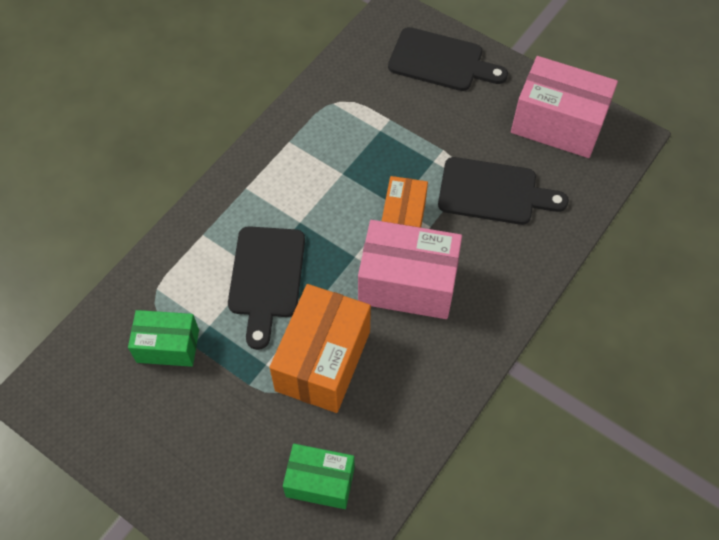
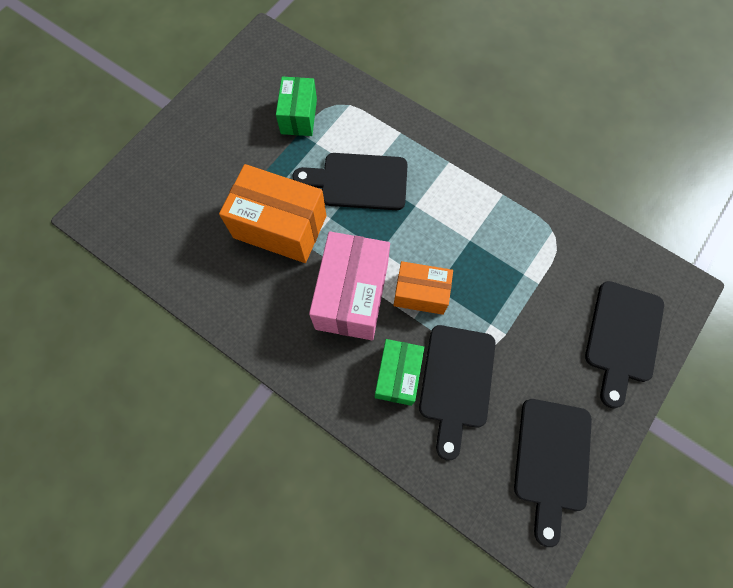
camera: 90 degrees right, 10 degrees up
(320, 482) = (177, 226): green box -> green box (397, 375)
(557, 124) = (551, 460): pink box -> black cutting board

